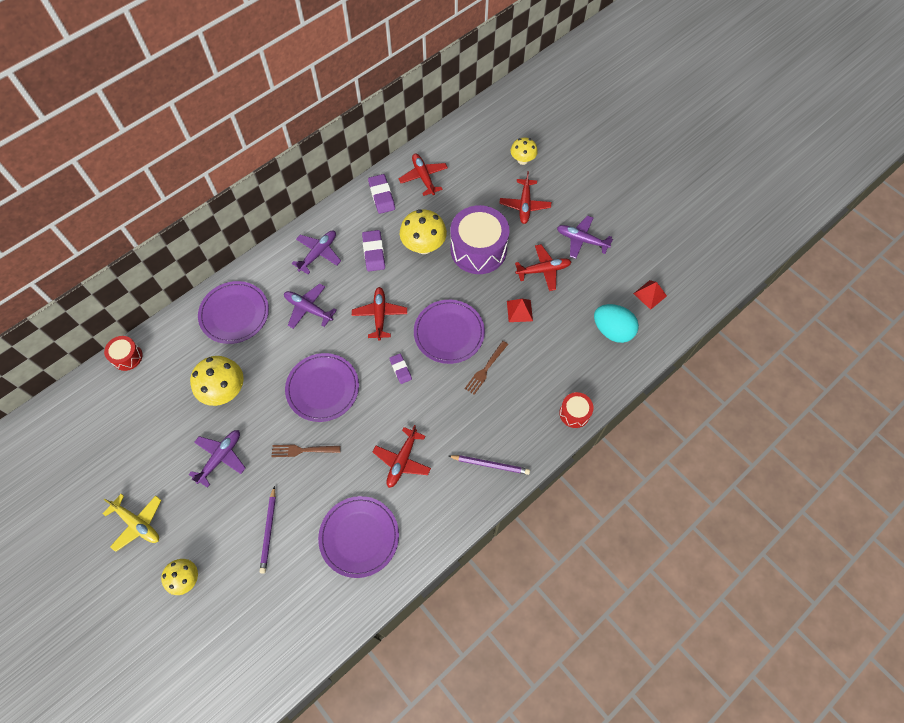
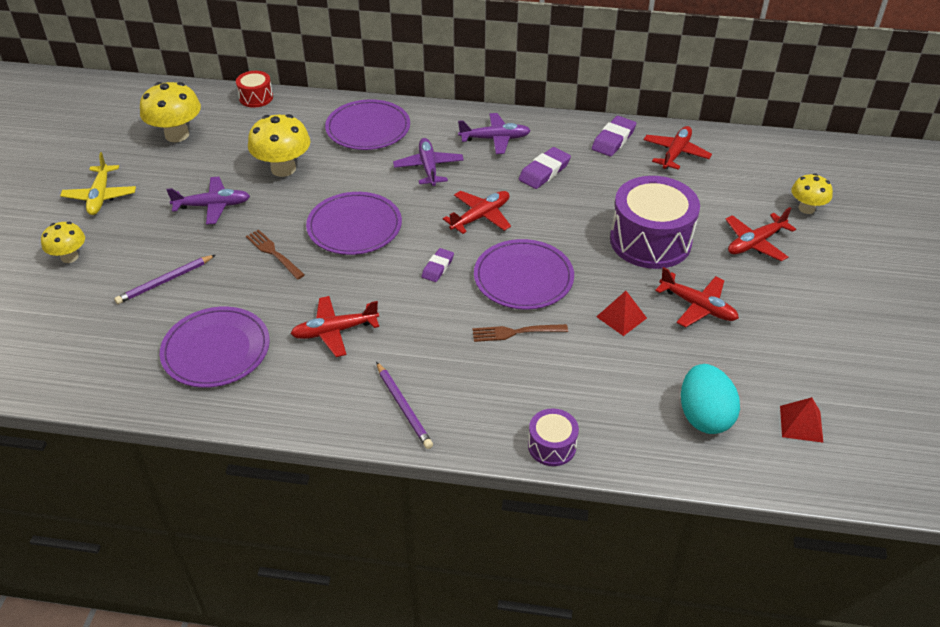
camera: 50 degrees right, 20 degrees down
(424, 246) = (598, 200): yellow mushroom -> yellow mushroom (177, 135)
(574, 413) = (552, 446): red drum -> purple drum
(581, 240) = (781, 315): purple plane -> none

